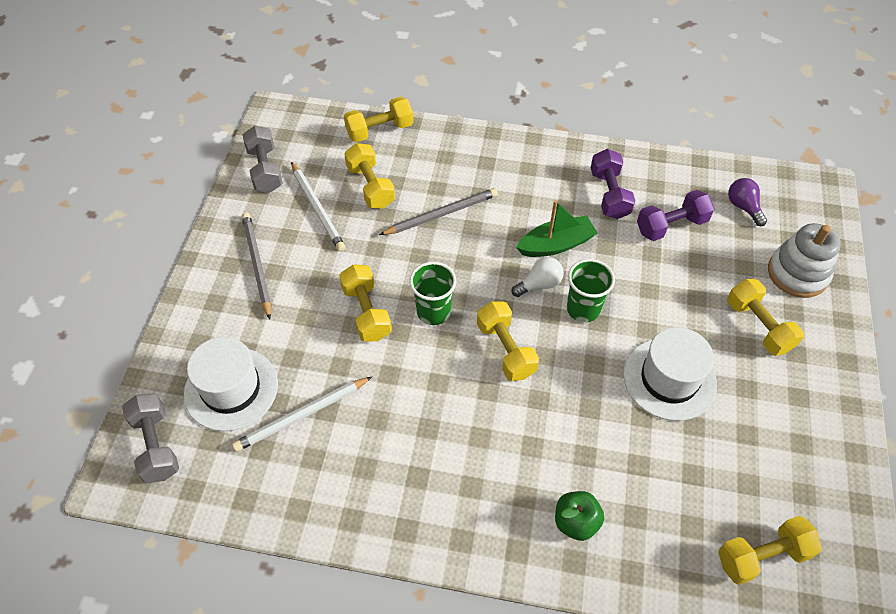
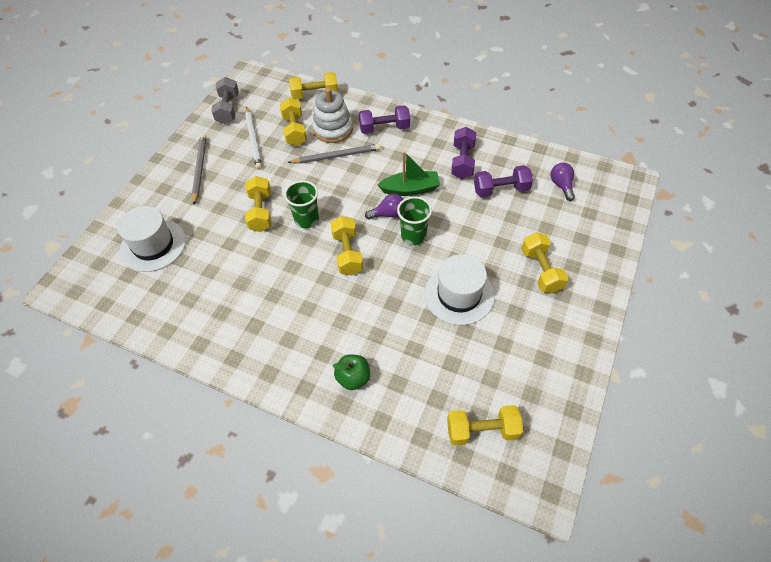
camera: 15 degrees right, 0 degrees up
(156, 445) = (93, 272): grey dumbbell -> none
(302, 415) = (192, 271): white pencil -> none
(491, 165) = (384, 128): none -> purple dumbbell
(539, 284) = (388, 214): white light bulb -> purple light bulb
(797, 273) = (586, 239): white stacking toy -> white stacking toy (333, 129)

